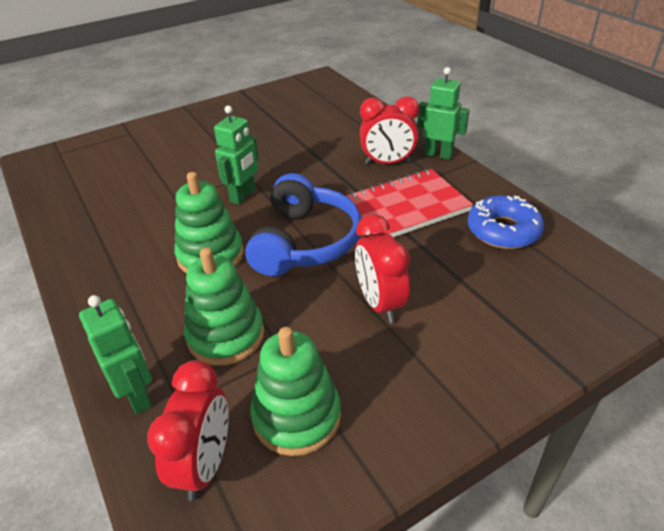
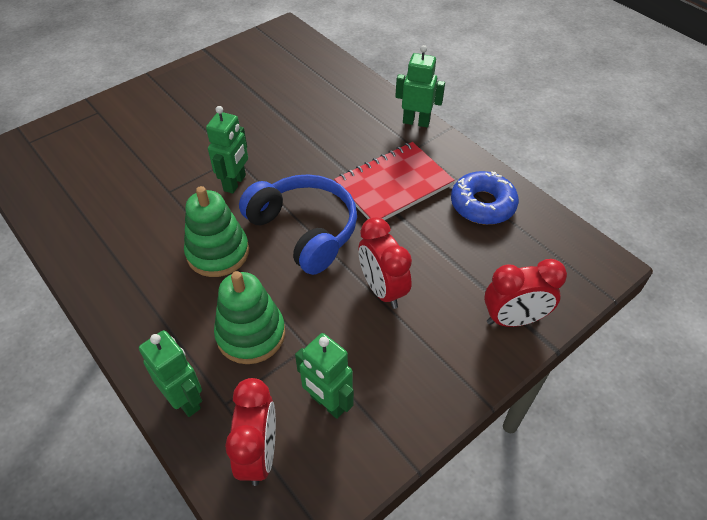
camera: 10 degrees left, 10 degrees up
(296, 416) = (327, 403): green stacking toy -> green robot
(304, 242) = (304, 230): blue headphones -> blue headphones turned 45 degrees counterclockwise
(387, 163) = (369, 135): red clock -> red clock (513, 319)

